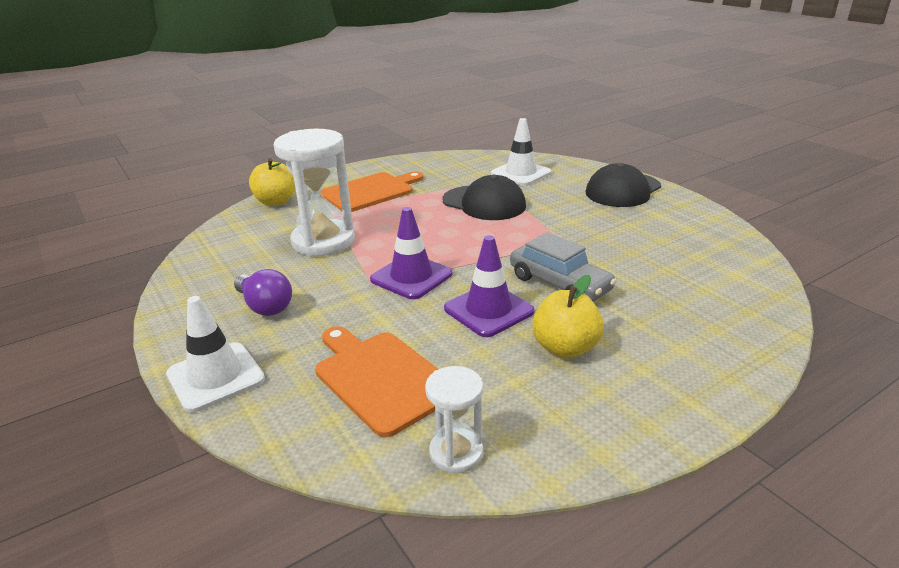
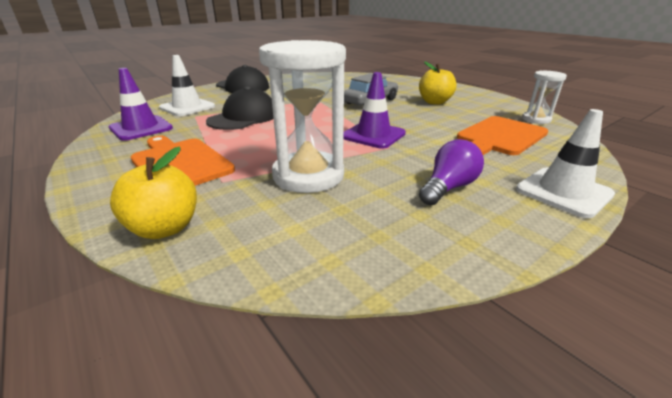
camera: 95 degrees left, 0 degrees up
(488, 310) = (408, 115): purple traffic cone -> purple traffic cone (141, 128)

